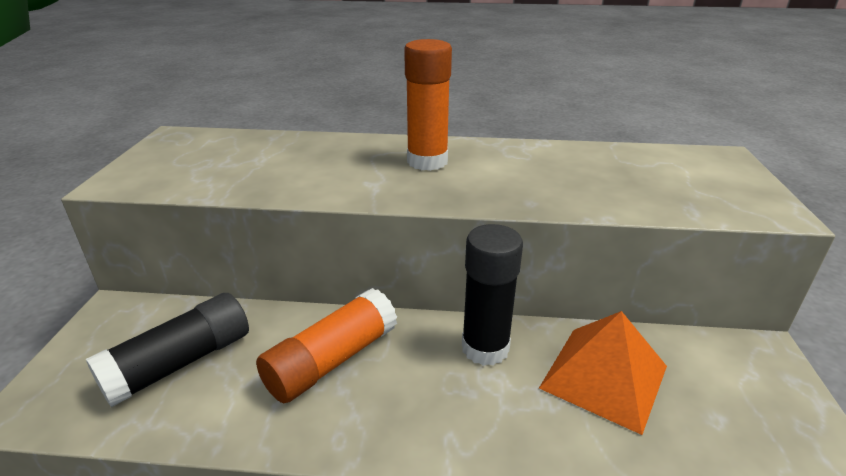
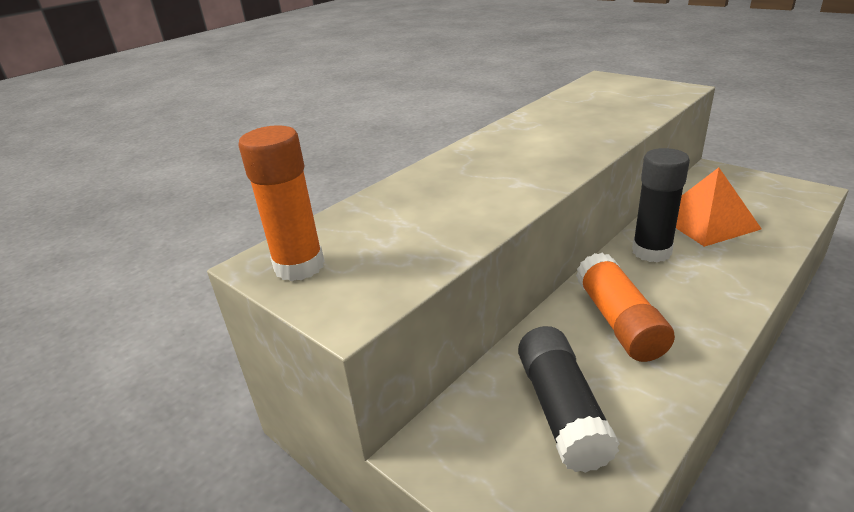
camera: 50 degrees left, 0 degrees up
(427, 161) = (504, 155): orange glue stick -> orange glue stick (299, 266)

